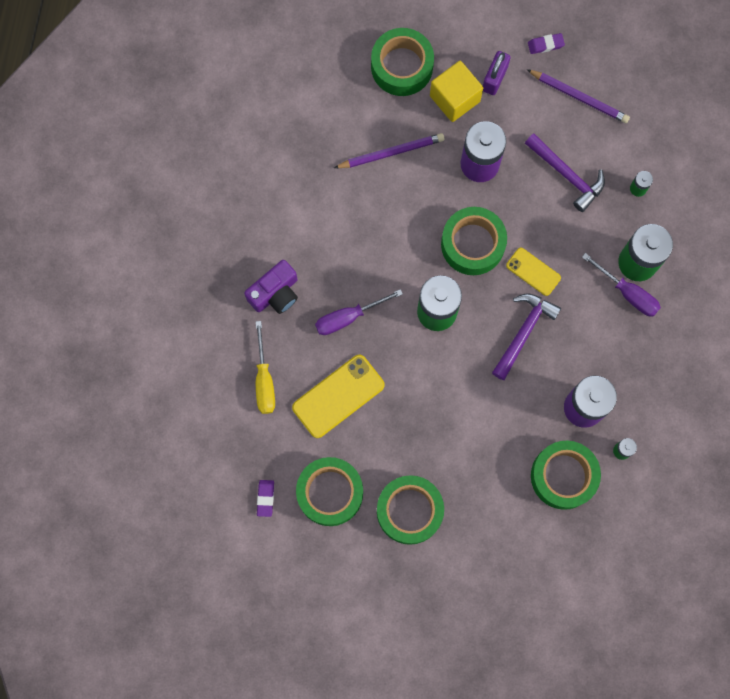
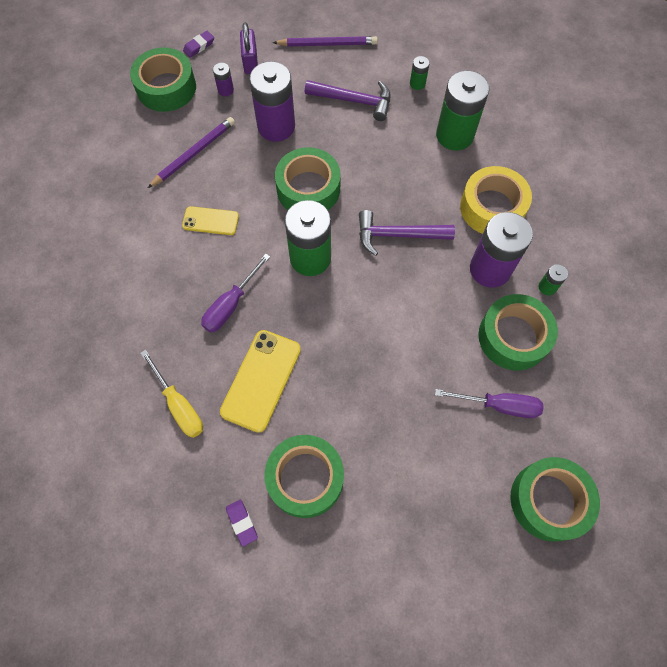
camera: 30 degrees left, 10 degrees down
(275, 293) = (148, 319): purple camera -> none
(409, 511) = (394, 450): green tape -> green tape (549, 501)
(454, 98) = (225, 90): yellow cube -> purple battery
(524, 332) = (397, 235): purple hammer -> purple hammer turned 90 degrees counterclockwise
(533, 271) = (374, 184): yellow phone -> yellow phone (210, 221)
(545, 45) = (277, 22): purple eraser -> purple eraser (199, 46)
(623, 352) = (492, 208): none -> yellow tape
(627, 293) = (463, 161): purple screwdriver -> purple screwdriver (499, 405)

